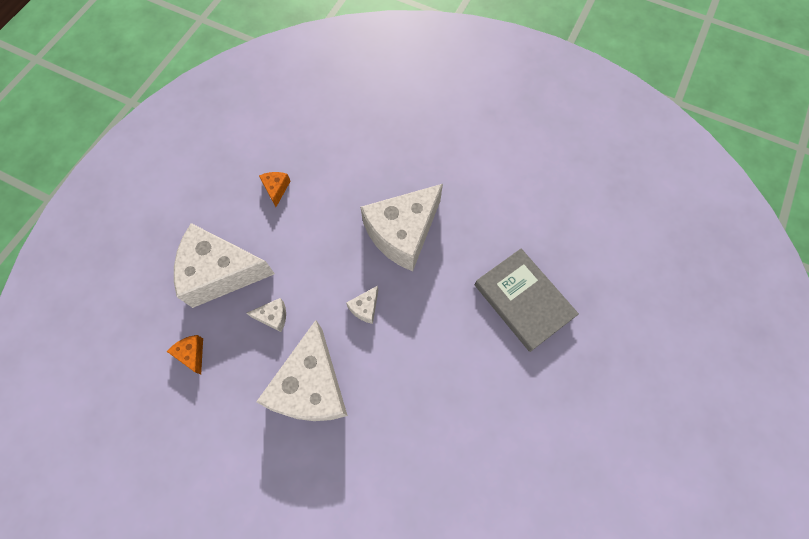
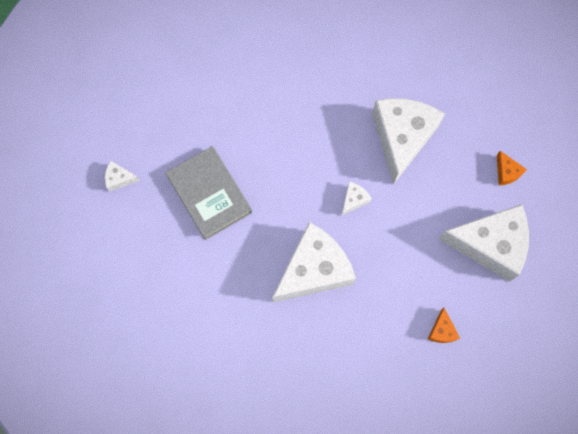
camera: 175 degrees left, 5 degrees up
(273, 317) = (437, 198): white cheese -> white cheese (119, 178)

